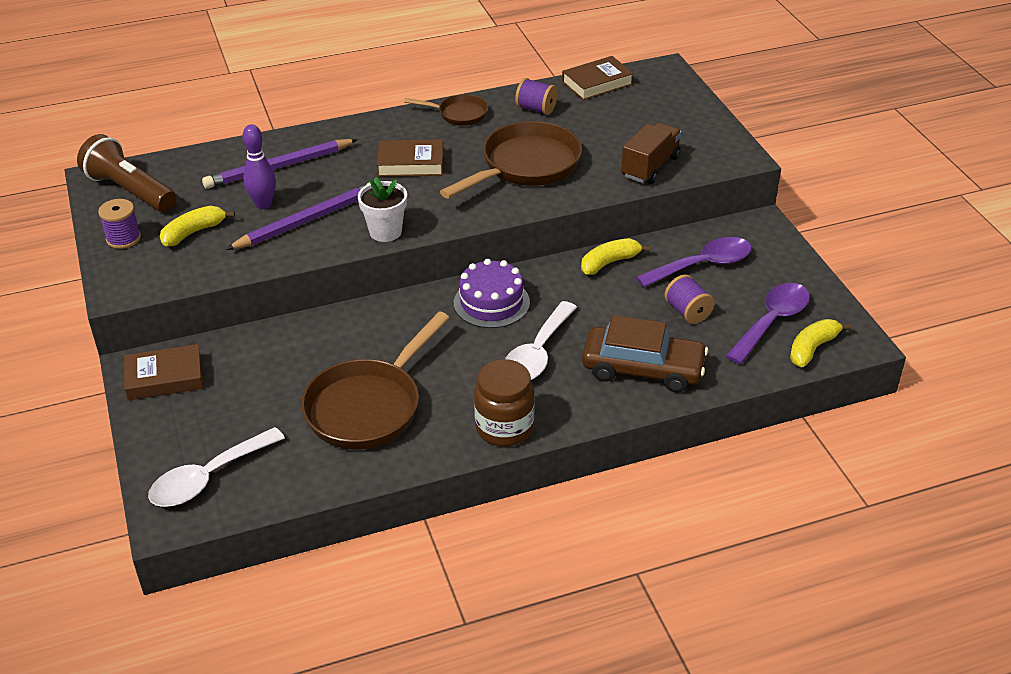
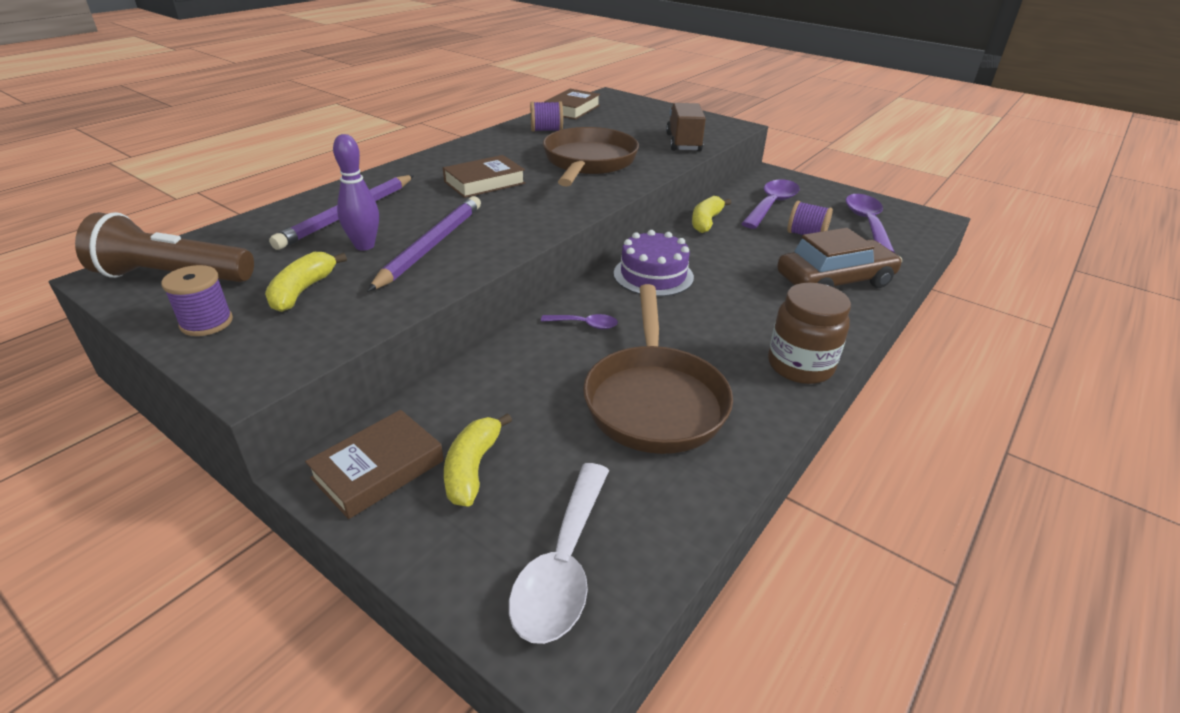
camera: 35 degrees left, 5 degrees down
(385, 232) = (525, 233): white flower pot -> none
(387, 327) = (584, 325): none -> purple spoon
(459, 114) = (485, 145): brown pan -> none
(537, 353) = (742, 298): white spoon -> none
(812, 348) = (915, 230): yellow banana -> yellow banana (472, 468)

